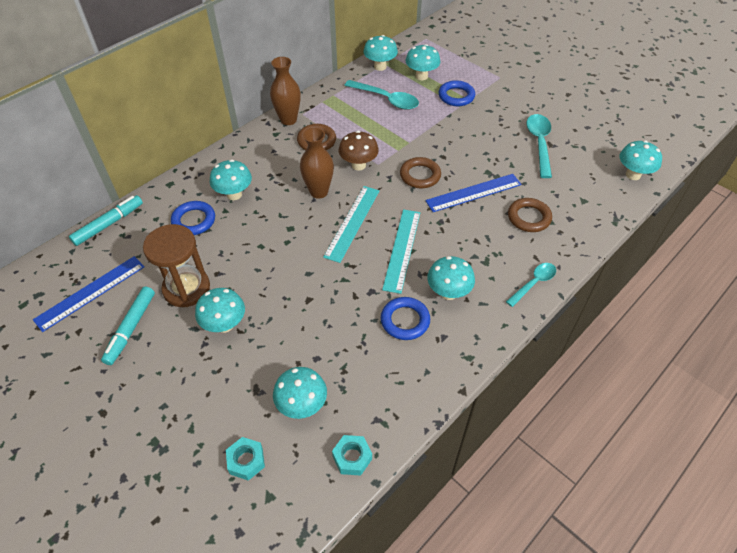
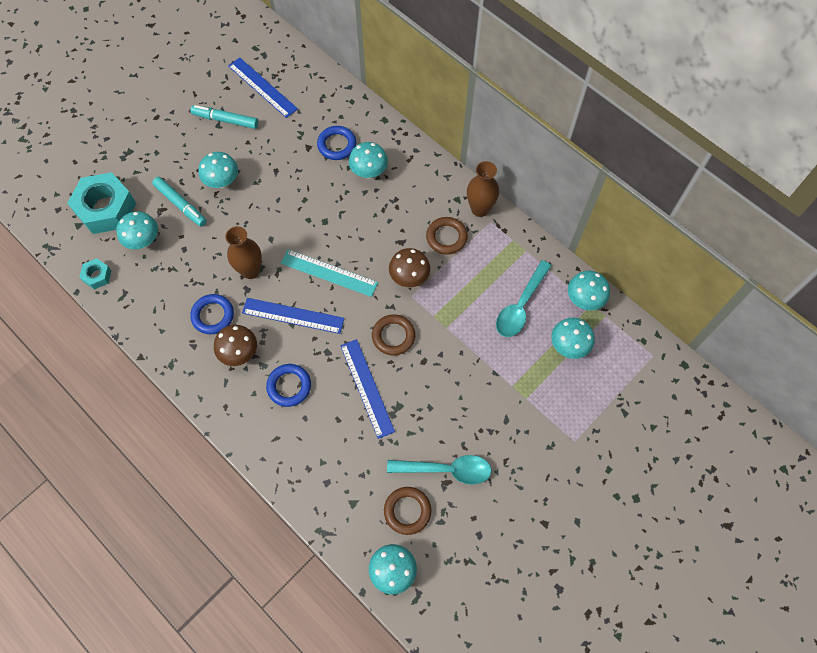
camera: 90 degrees right, 15 degrees up
(109, 224) = (335, 84): turquoise marker -> turquoise marker (181, 204)
(186, 288) = (261, 151): brown hourglass -> none
(246, 461) = (106, 208): turquoise nut -> turquoise nut, size x2.13
(319, 192) = (371, 242): brown vase -> brown vase (250, 271)
(401, 249) = (293, 315): turquoise ruler -> blue ruler
(448, 293) = (239, 353): turquoise mushroom -> brown mushroom
(456, 96) = (531, 383): blue ring -> blue ring (289, 386)
(529, 217) = (329, 439): brown ring -> brown ring (407, 511)
(533, 283) = (244, 431): turquoise spoon -> none

